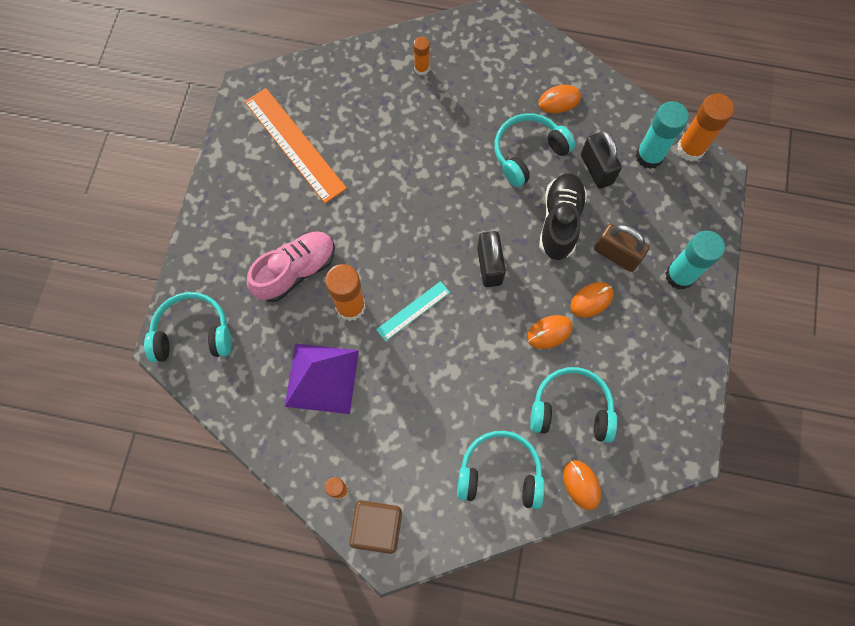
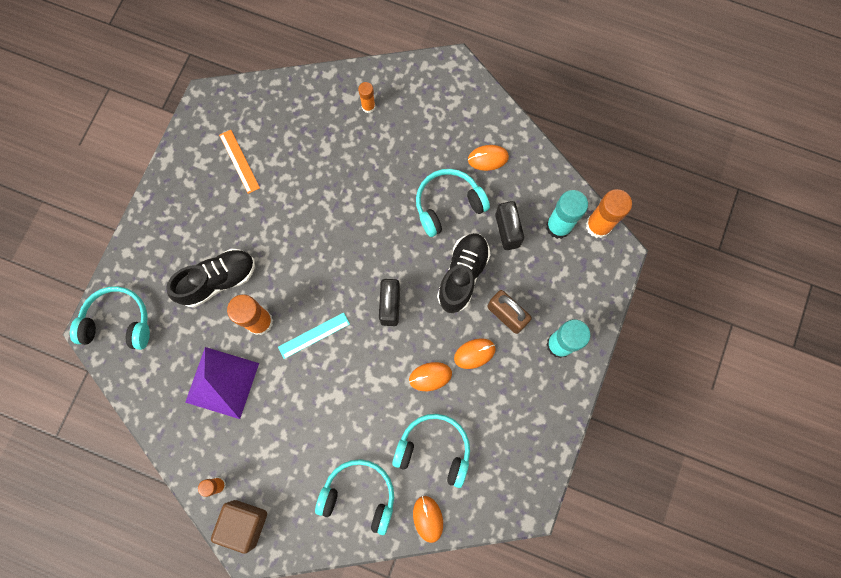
camera: 10 degrees right, 5 degrees up
(294, 145) = (239, 161): orange ruler -> orange ruler, size x0.54
(296, 271) = (218, 280): pink shoe -> black shoe

